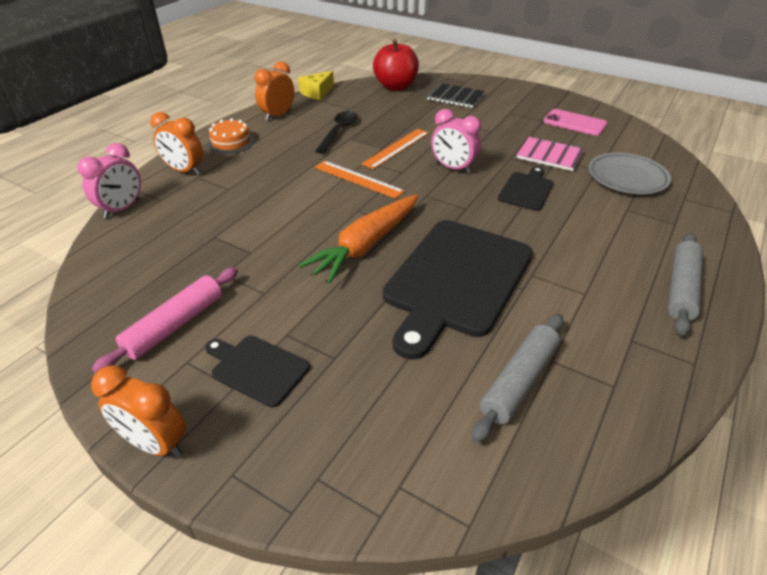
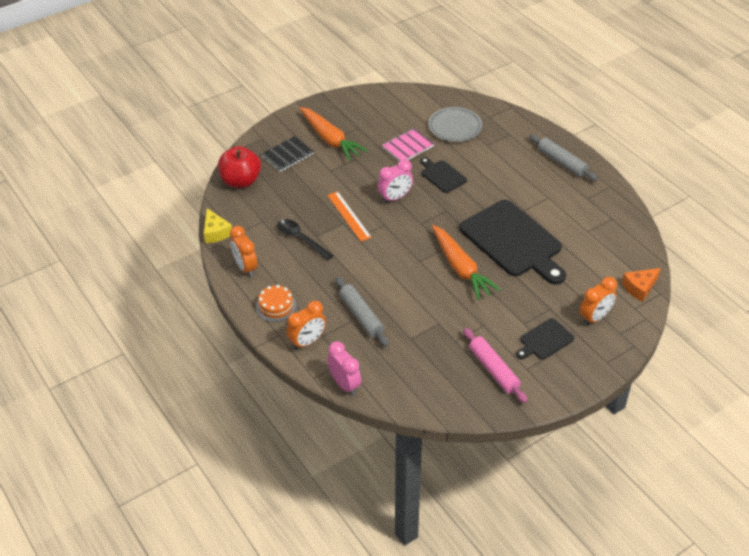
camera: 65 degrees left, 5 degrees up
(156, 444) = (578, 387): orange clock -> orange clock (595, 317)
(358, 179) = (380, 249): orange ruler -> none
(462, 481) = (640, 288): none -> orange cheese
(504, 111) = (330, 139): none -> orange carrot
(518, 381) = (595, 248): grey rolling pin -> grey rolling pin (361, 316)
(574, 123) = (372, 114): pink phone -> none

